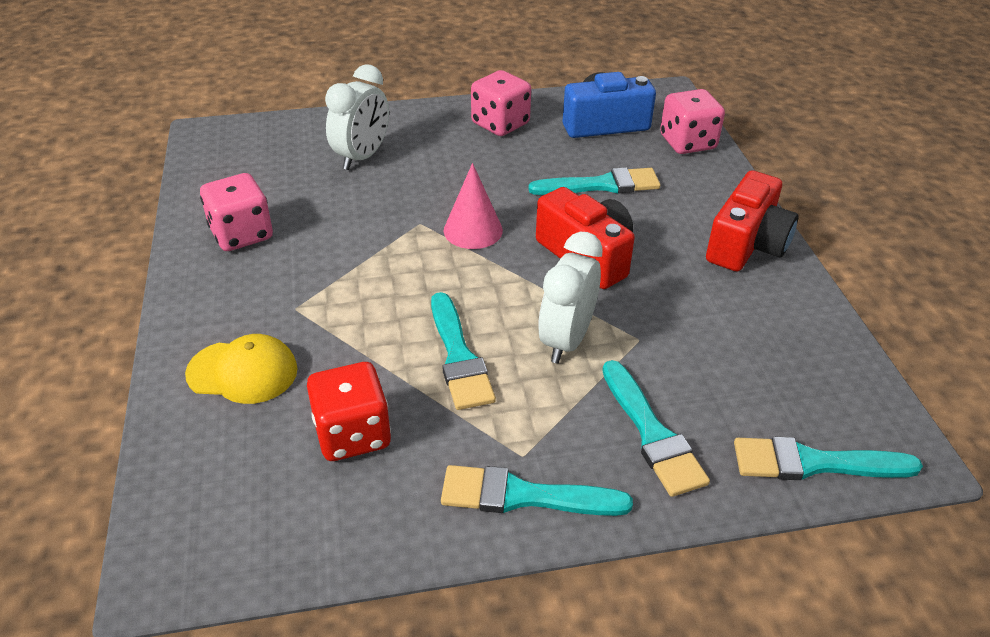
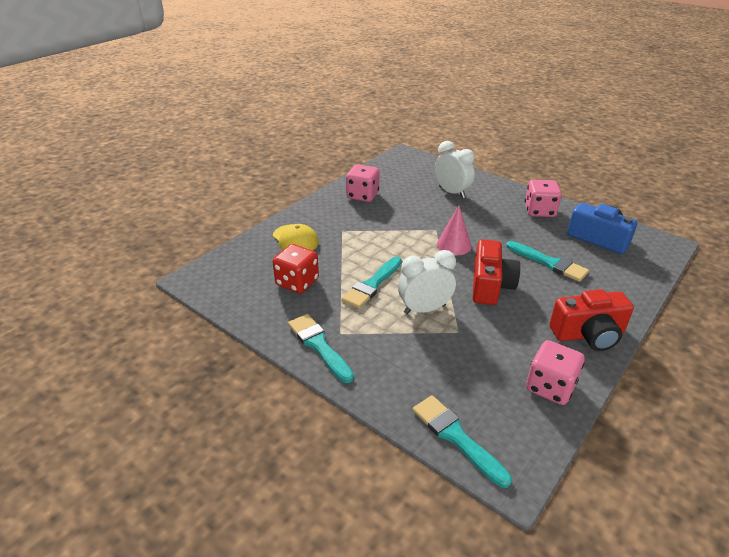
camera: 50 degrees right, 5 degrees down
(362, 157) = (452, 192): white clock -> white clock turned 120 degrees counterclockwise
(652, 434) = (402, 366): turquoise brush -> none
(687, 142) = (637, 272): pink dice -> pink dice (550, 387)

